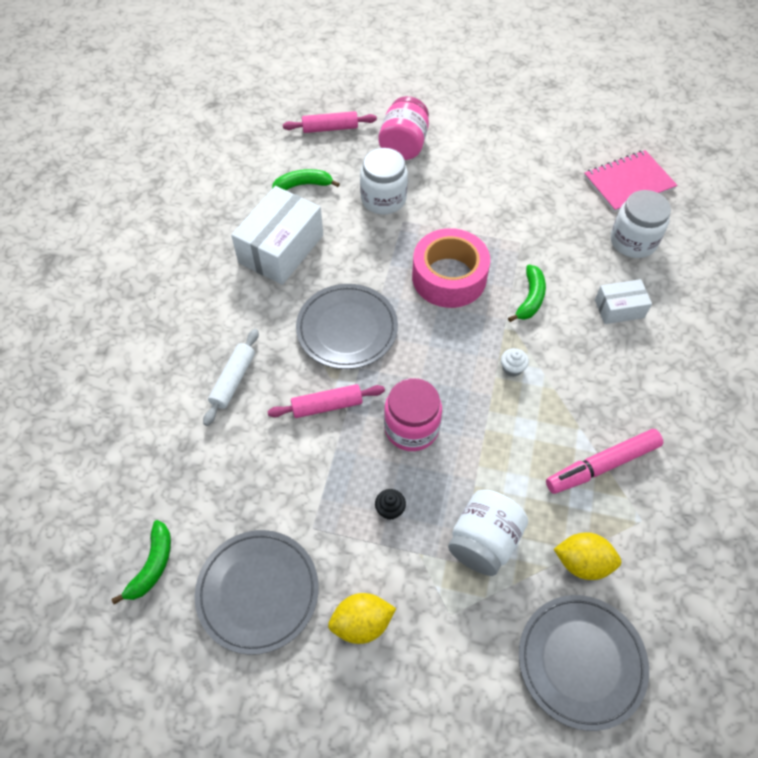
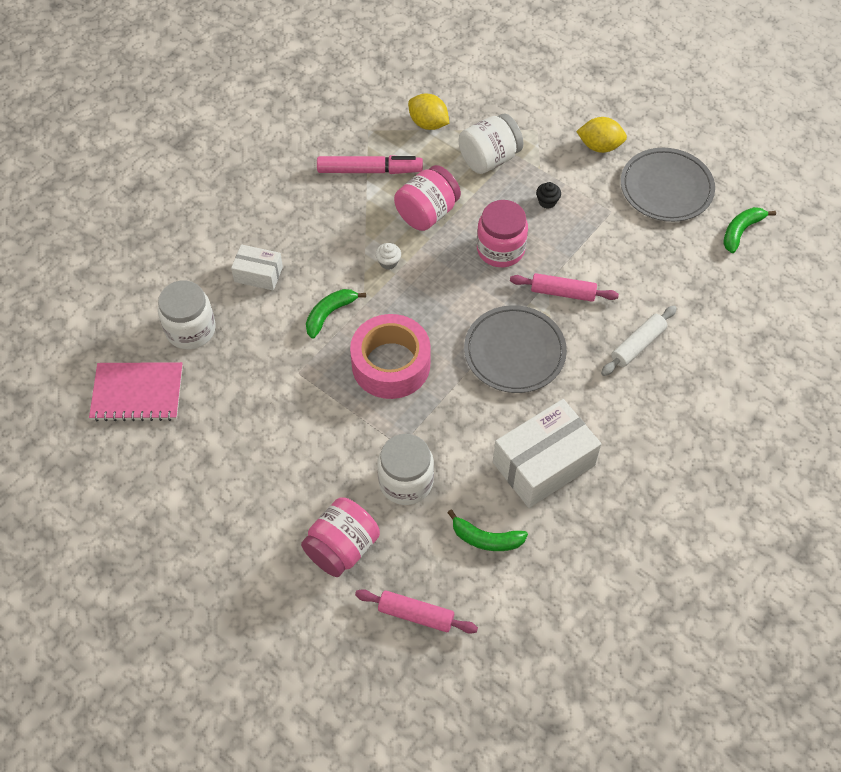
camera: 155 degrees left, 0 degrees up
(509, 439) = (427, 213): none -> pink jar
(581, 661) = (466, 79): grey plate -> none

